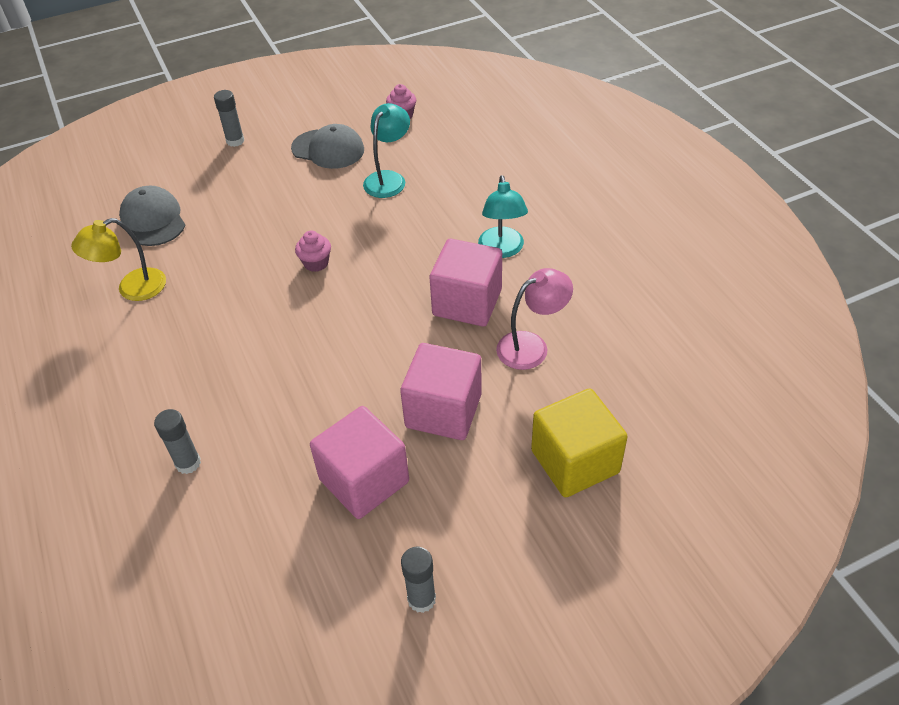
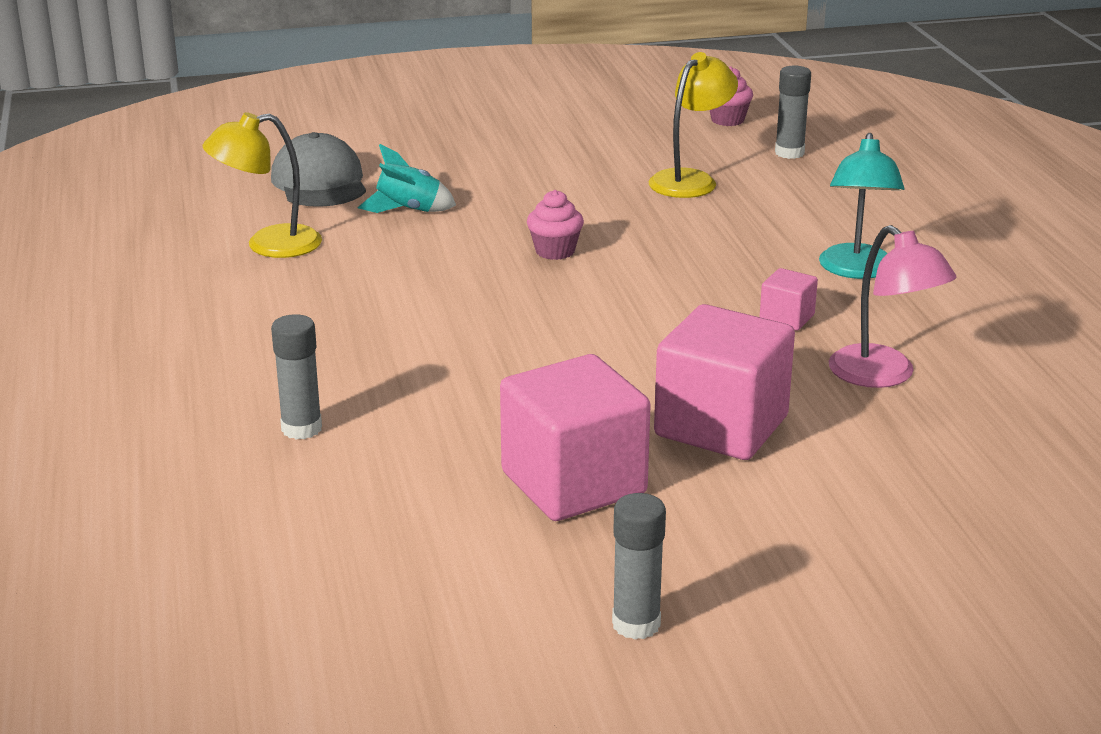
camera: 10 degrees right, 20 degrees down
(216, 238) = (408, 210): none -> turquoise rocket
(235, 141) = (463, 119): grey glue stick -> grey glue stick (789, 153)
(328, 149) = (603, 141): grey cap -> none
(388, 179) = (690, 180): turquoise lamp -> yellow lamp
(467, 302) = (786, 318): pink cube -> pink cube, size x0.46
(531, 346) = (883, 376): pink lamp -> pink lamp turned 75 degrees clockwise
(575, 461) = (930, 509): yellow cube -> none

